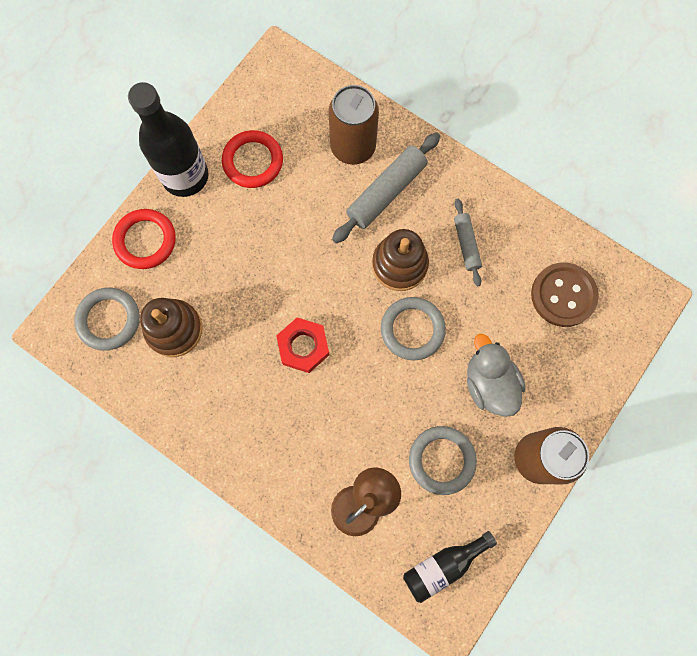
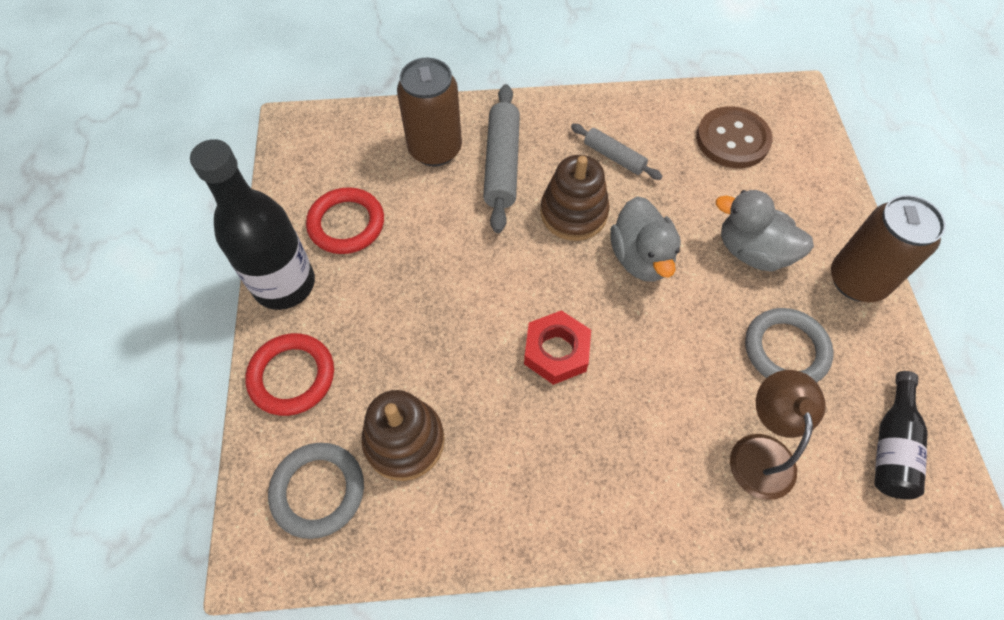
camera: 40 degrees left, 15 degrees down
(412, 329) = (641, 258): grey ring -> grey duck

